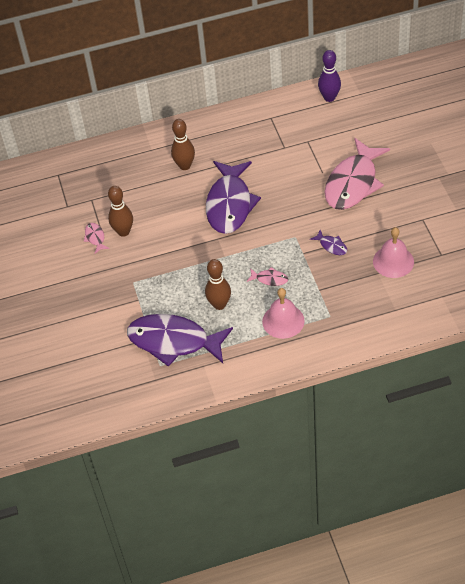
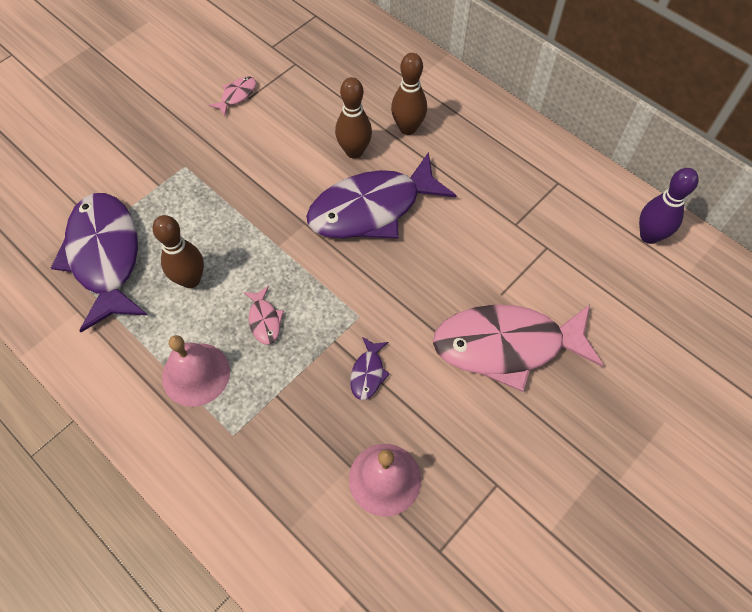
camera: 55 degrees right, 10 degrees up
(123, 232) = (261, 118): brown bowling pin -> brown bowling pin (354, 151)

